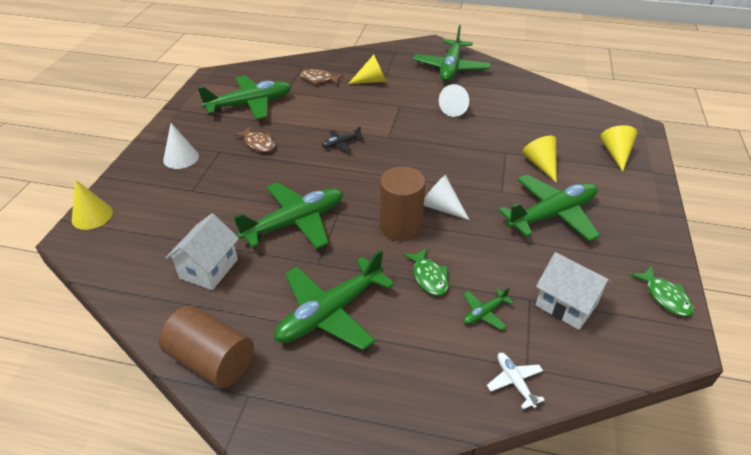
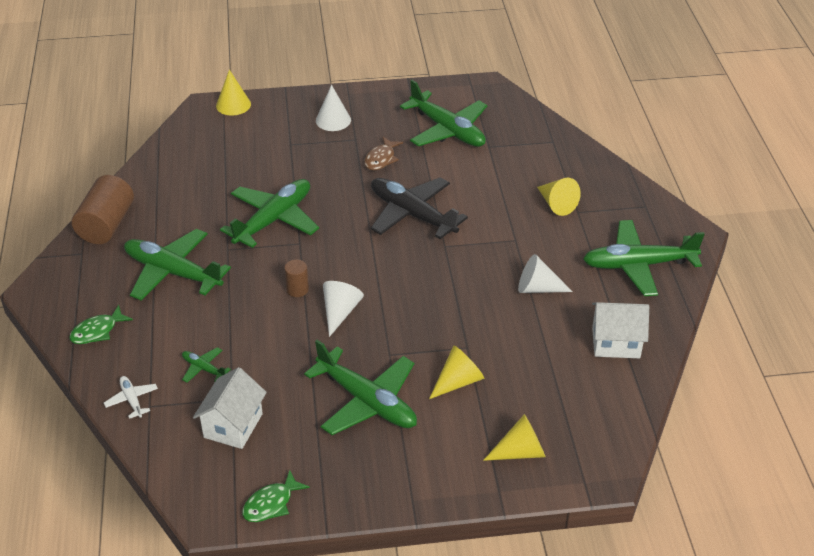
camera: 70 degrees right, 0 degrees up
(209, 269) = (197, 190): white house -> white house (616, 343)
(295, 222) = (274, 220): green plane -> green plane turned 90 degrees counterclockwise
(319, 79) = (531, 162): brown fish -> none
(341, 143) = (412, 214): black plane -> black plane, size x2.26
(400, 227) = (297, 289): brown cylinder -> brown cylinder, size x0.50
(429, 277) = (236, 323): green fish -> green fish (97, 331)
(514, 382) = (132, 400): white plane -> white plane turned 75 degrees counterclockwise

